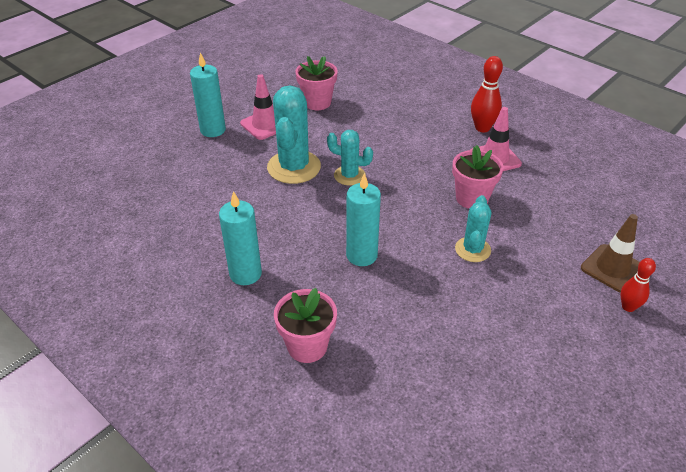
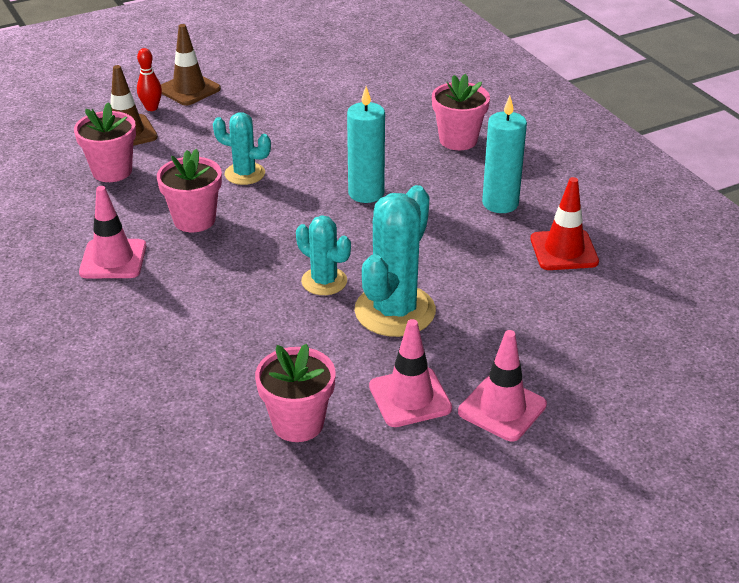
camera: 160 degrees left, 5 degrees down
(186, 239) = (564, 250): none -> red traffic cone
(213, 130) = (502, 408): turquoise candle -> pink traffic cone
(472, 249) = (245, 174): turquoise cactus -> turquoise cactus turned 75 degrees clockwise
(482, 128) = (78, 307): red bowling pin -> none
(575, 225) = (112, 171): none -> pink flower pot
(624, 346) = (189, 89): none -> brown traffic cone

